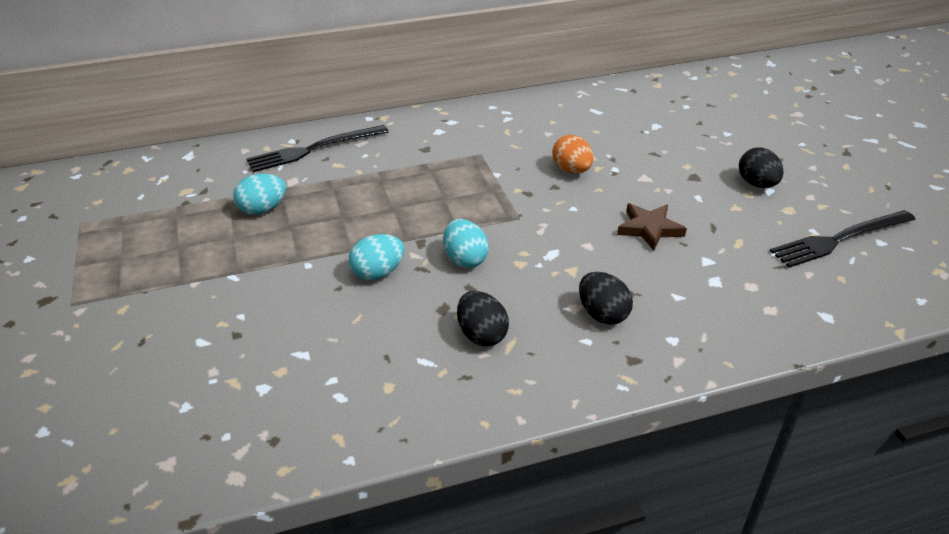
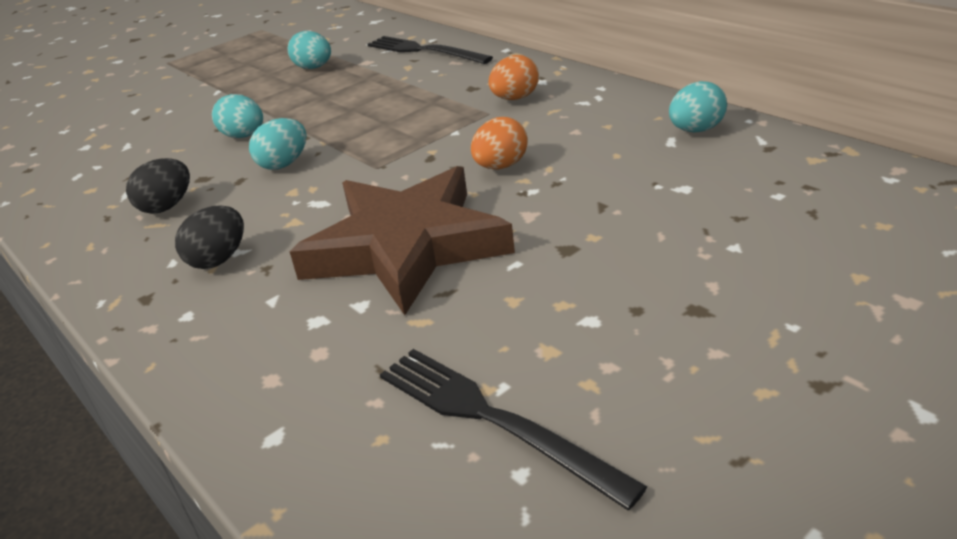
camera: 70 degrees right, 5 degrees down
(469, 138) = (515, 98): none -> orange egg
(591, 100) = (696, 130): none -> turquoise egg
(649, 229) = (406, 246): brown star -> brown star, size x2.25
(757, 184) = (597, 305): black egg -> none

